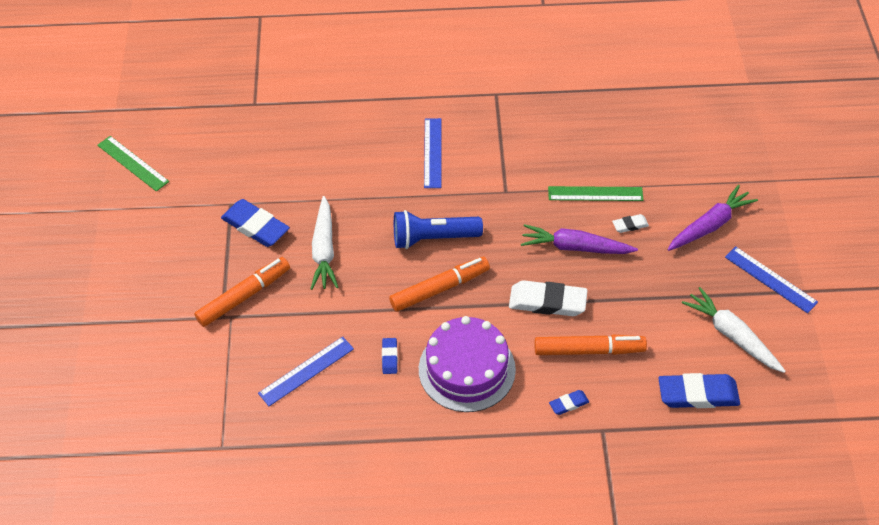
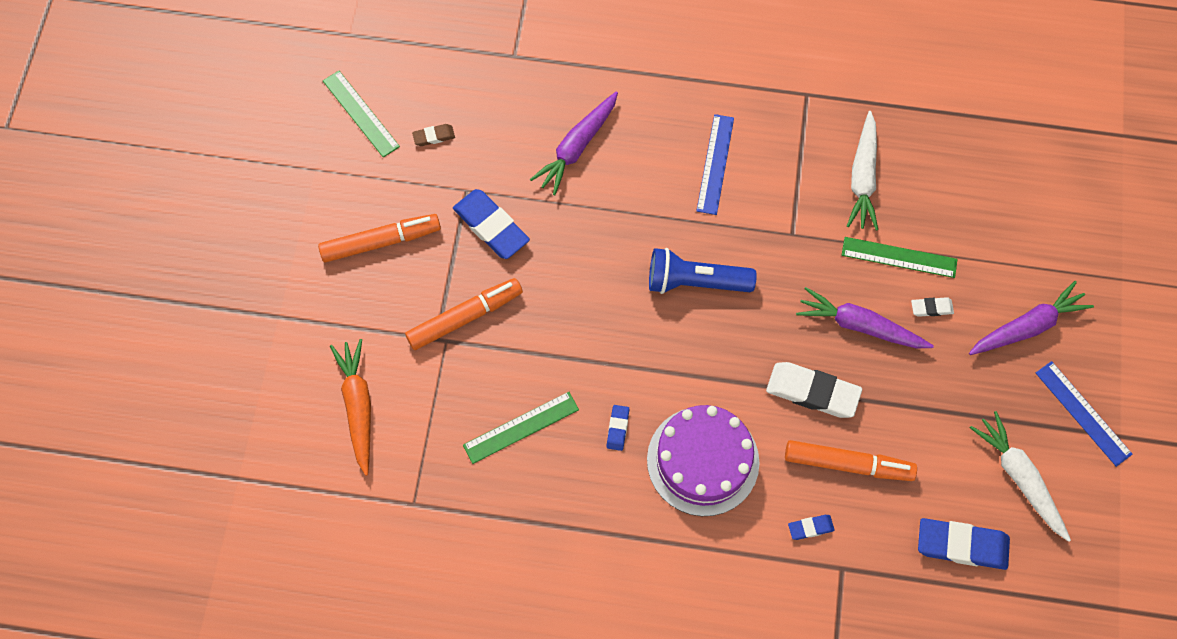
camera: 10 degrees right, 15 degrees up
(161, 380) = (358, 406): none -> orange carrot
(197, 170) = (434, 136): none -> brown eraser
(306, 371) = (521, 427): blue ruler -> green ruler
(317, 159) = (577, 147): none -> purple carrot
(324, 250) = (565, 273): white carrot -> white carrot (863, 177)
(439, 288) = (690, 350): orange marker -> orange marker (381, 241)

